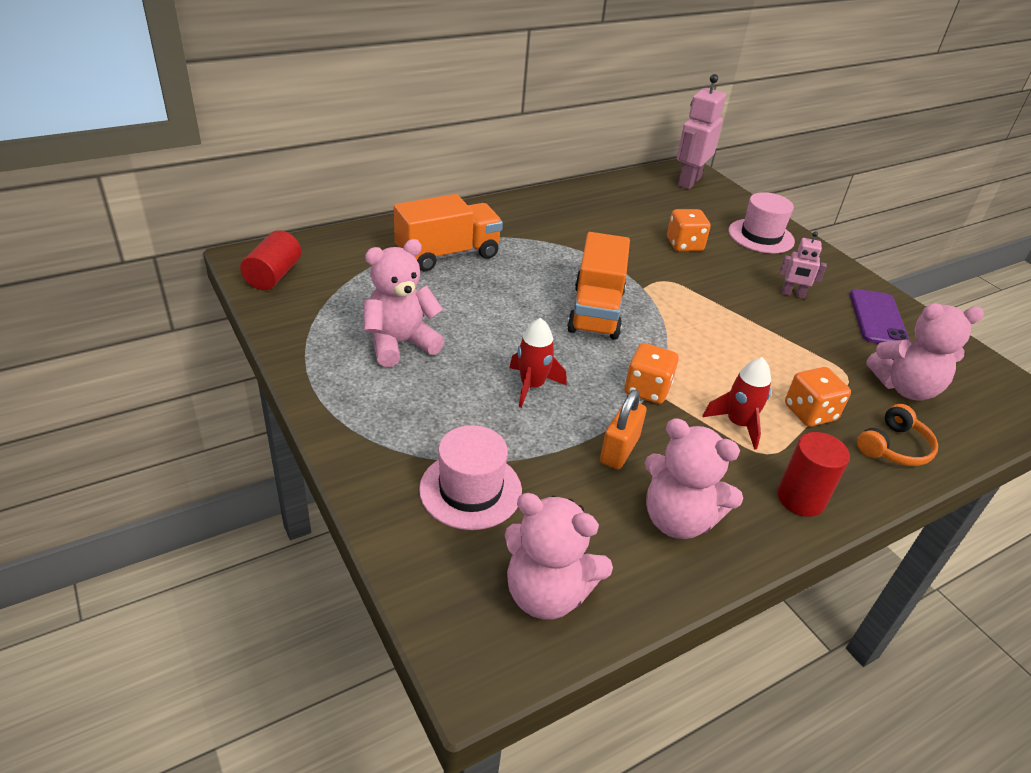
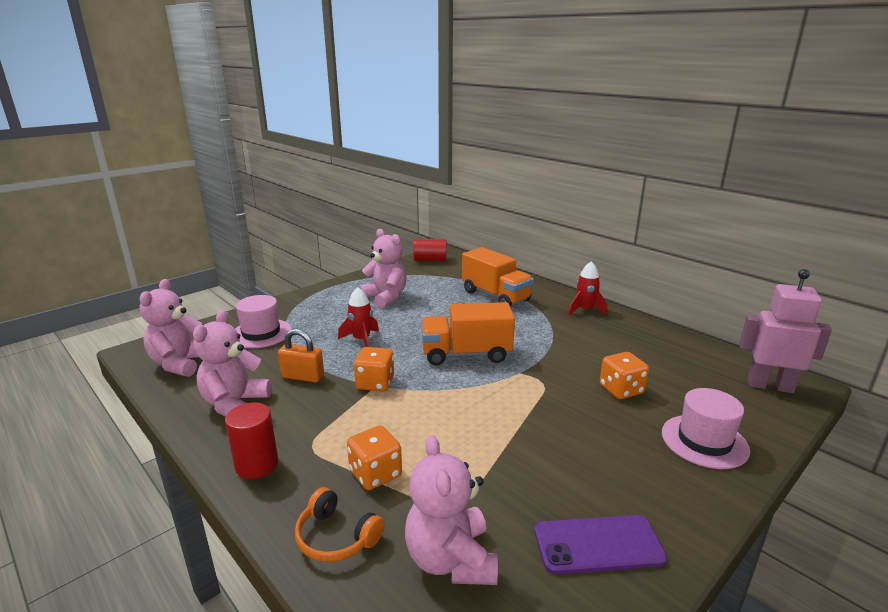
camera: 80 degrees right, 15 degrees down
(738, 424) = (345, 429): red rocket -> red rocket (585, 310)
(792, 294) = (590, 466): pink robot -> none

